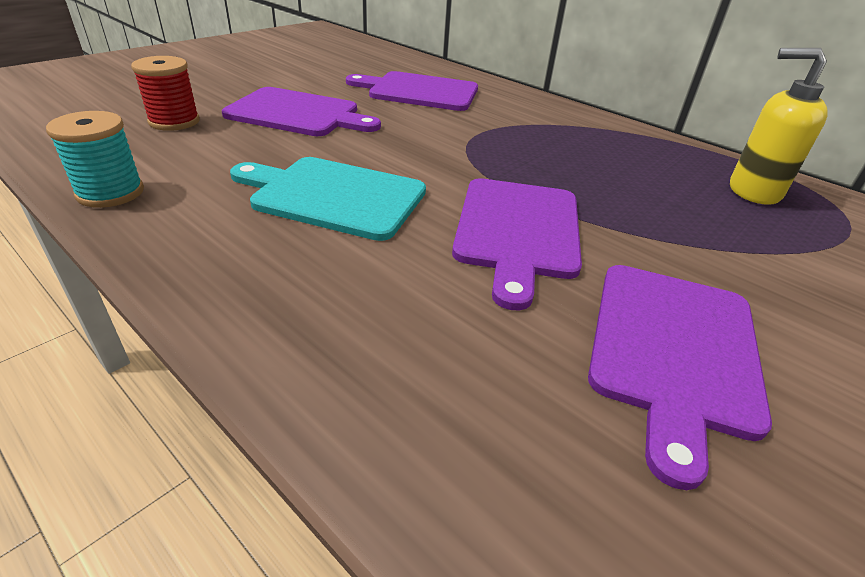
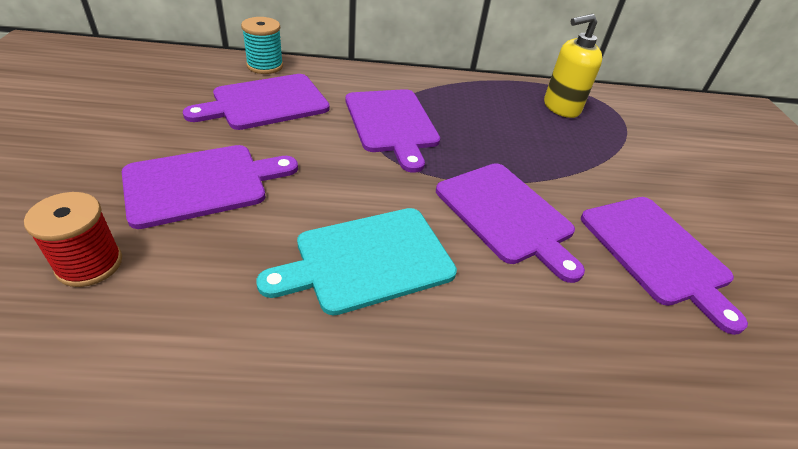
camera: 45 degrees left, 5 degrees up
(110, 193) = (181, 392): turquoise spool -> turquoise spool (265, 66)
(509, 135) = (391, 123): none -> purple cutting board

